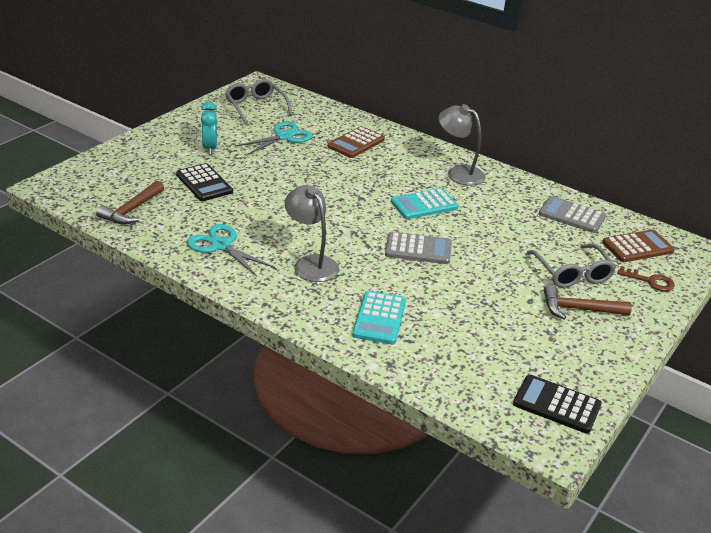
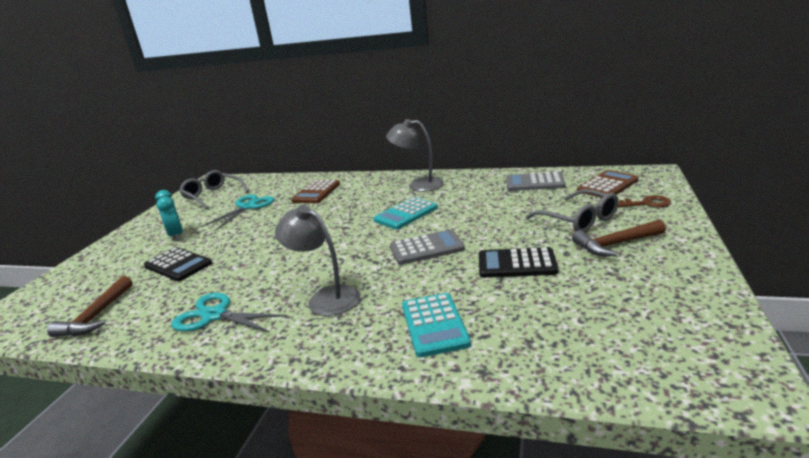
camera: 15 degrees left, 10 degrees down
(556, 405) = (700, 341): black calculator -> black calculator (516, 264)

